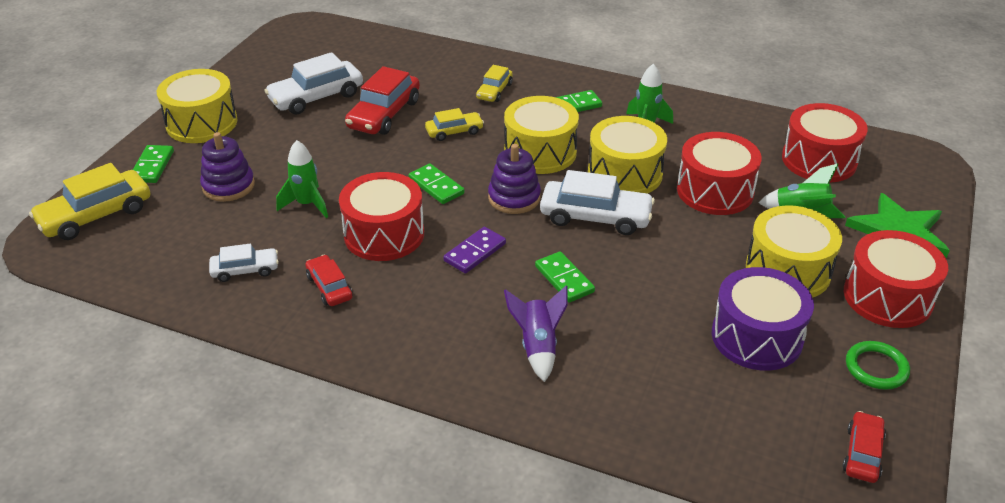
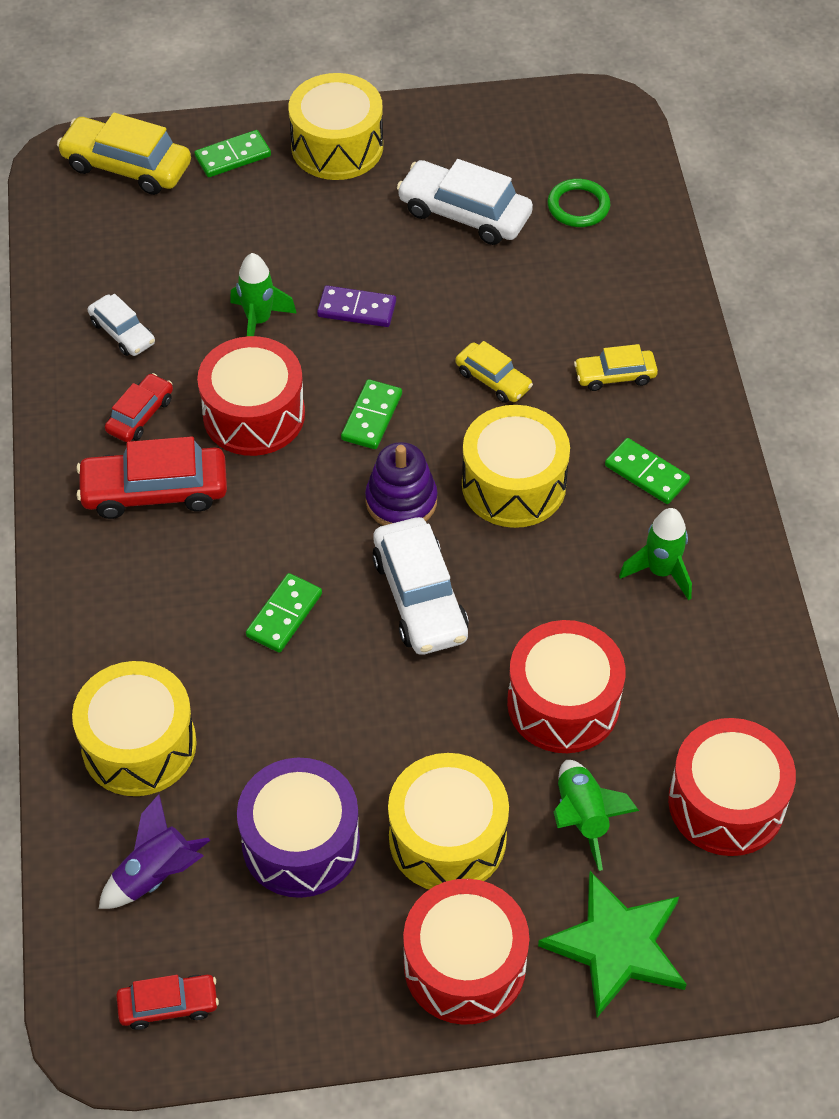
camera: 60 degrees right, 15 degrees up
(228, 186) = (244, 238): purple stacking toy -> none
(384, 114) = (478, 295): red car -> red car (155, 491)
(475, 252) = (277, 511): purple domino -> purple domino (356, 309)
(538, 346) = (159, 638): purple rocket -> purple rocket (156, 875)
(625, 174) = (531, 591): yellow drum -> yellow drum (139, 745)
(876, 368) = (319, 985): green ring -> green ring (578, 206)

